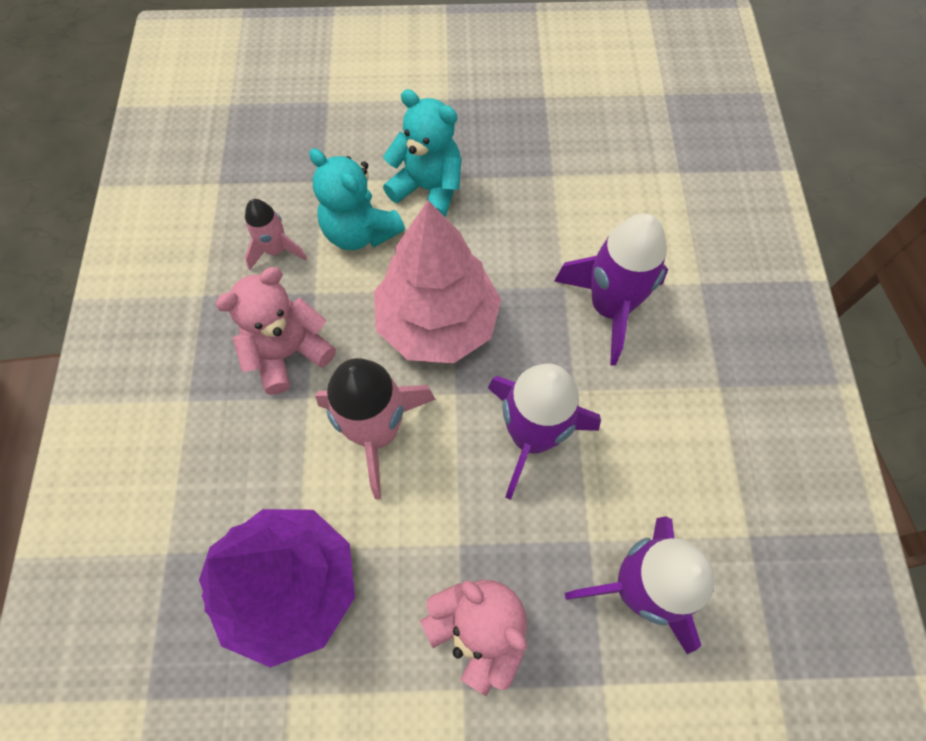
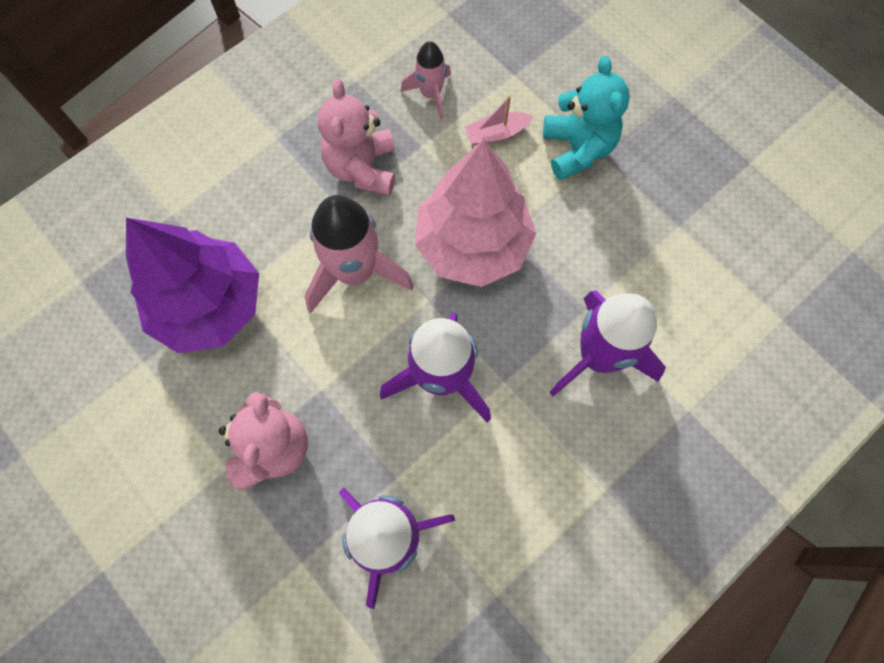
camera: 50 degrees right, 5 degrees up
(288, 352) = (362, 168): pink teddy bear -> pink teddy bear turned 105 degrees counterclockwise
(360, 232) = (496, 134): turquoise teddy bear -> pink boat

